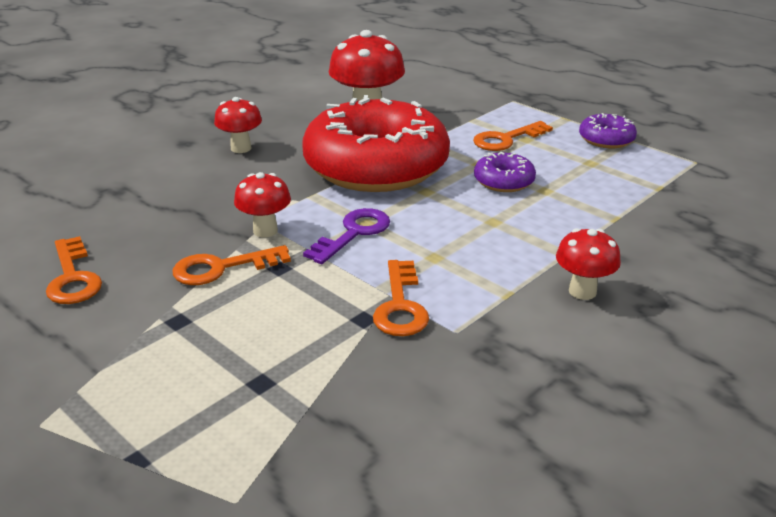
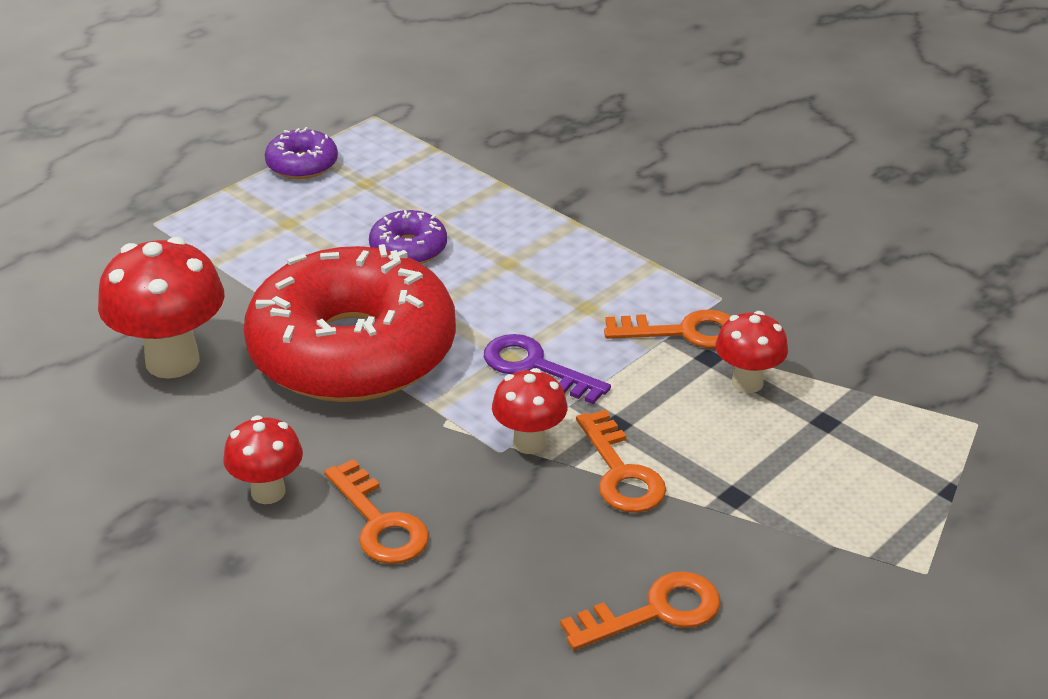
camera: 90 degrees left, 5 degrees up
(506, 139) = (286, 238): orange key -> orange key (379, 523)
(582, 291) = (645, 219): red mushroom -> red mushroom (747, 382)

